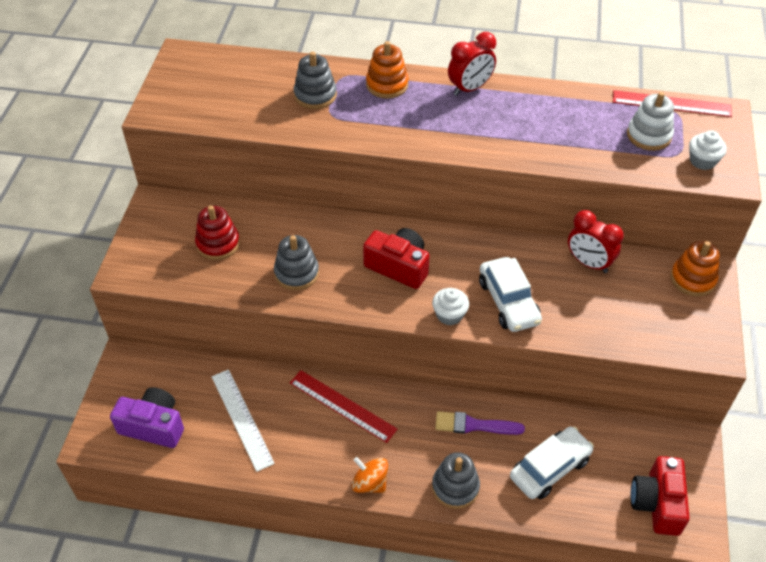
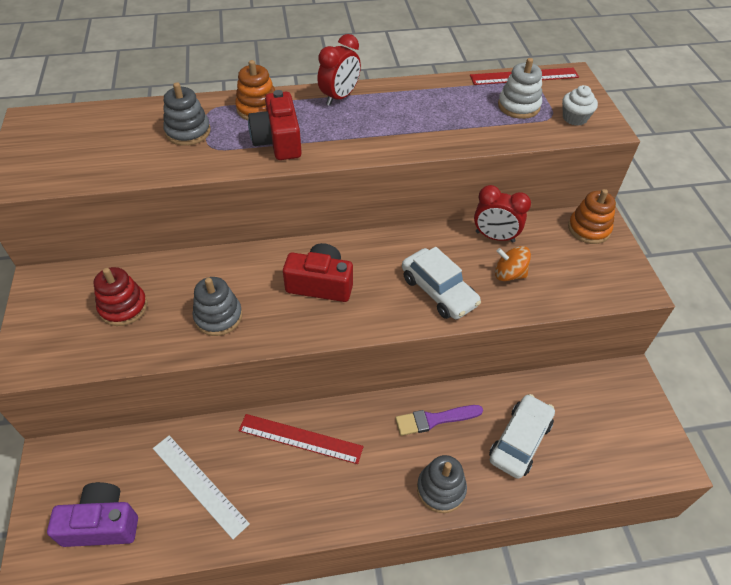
camera: 20 degrees left, 0 degrees up
(370, 483) = (356, 512): orange spinning top -> orange spinning top (509, 274)
(449, 315) = (388, 319): white cupcake -> none
(657, 503) = (626, 444): red camera -> red camera (278, 141)

